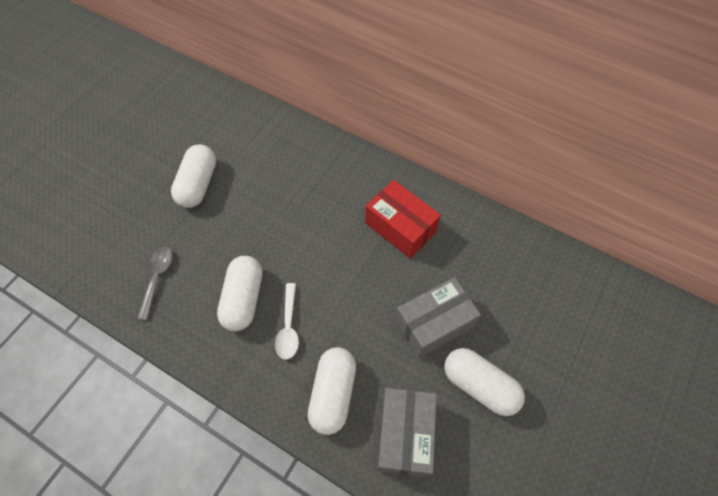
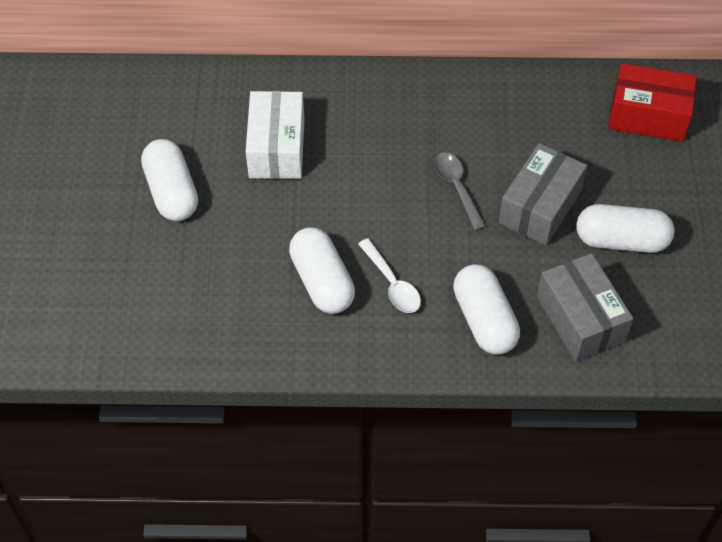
camera: 30 degrees left, 5 degrees down
(157, 278) = (206, 309): grey spoon -> grey spoon (456, 187)
(283, 187) = (277, 148): none -> white box
(400, 227) = (439, 130): red box -> red box (648, 116)

